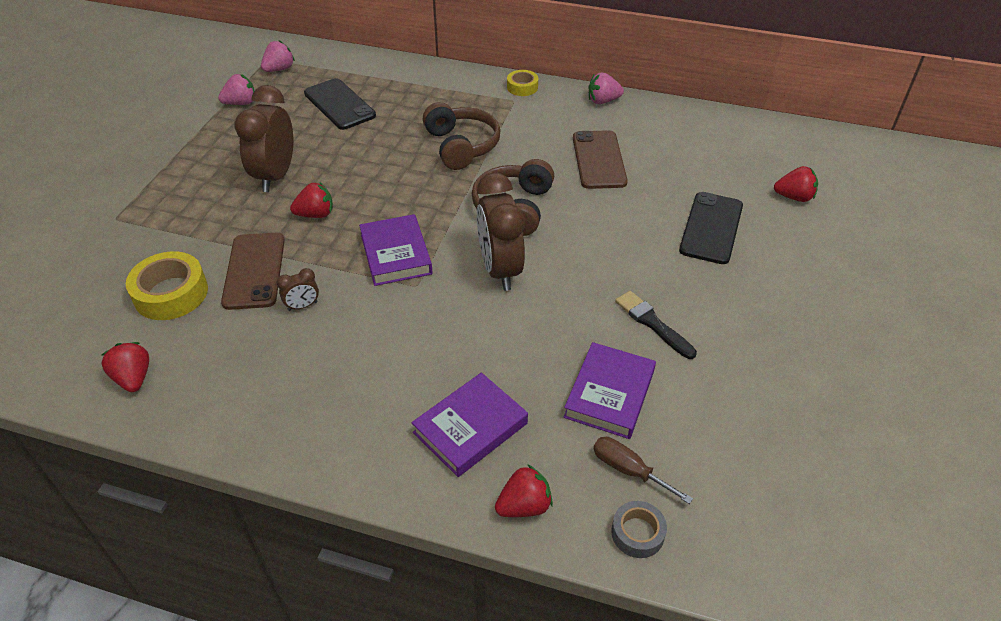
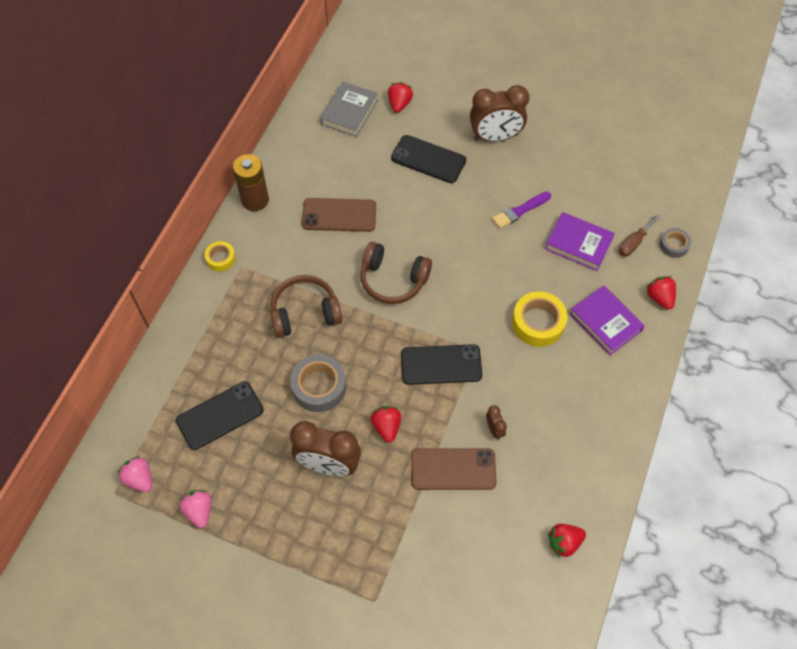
camera: 85 degrees left, 15 degrees up
(171, 293) = (476, 531): yellow tape -> yellow tape (538, 323)
(369, 162) = (319, 386): none -> grey tape
(396, 254) = (441, 365): purple book -> black phone
(500, 270) = (463, 295): brown clock -> brown clock (495, 137)
(603, 101) = (255, 200): pink strawberry -> brown battery
(652, 323) = (519, 211): black brush -> purple brush
(759, 156) = (349, 112): none -> grey book

